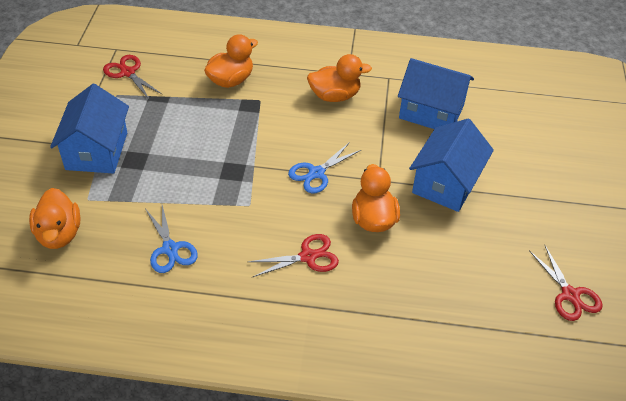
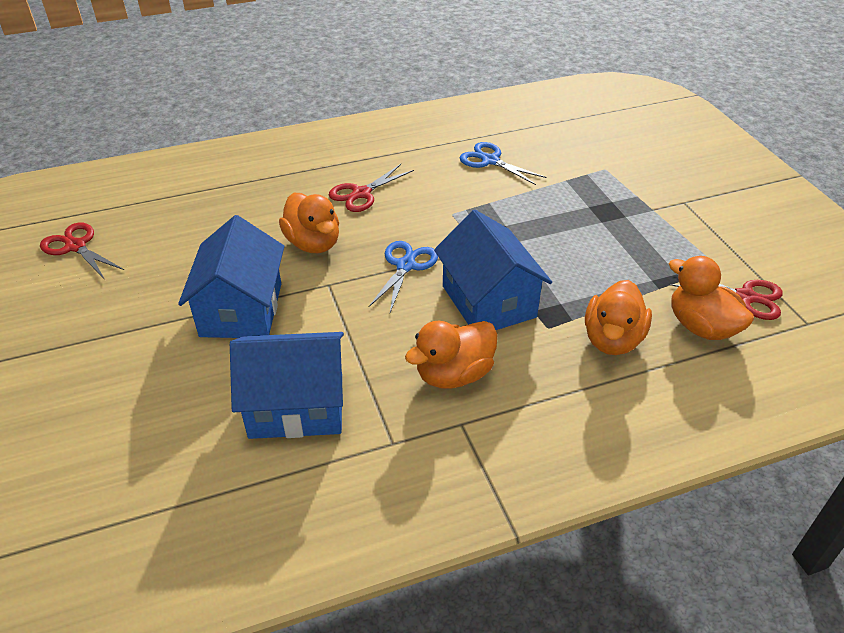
camera: 155 degrees right, 5 degrees down
(59, 234) = (592, 141): orange duck -> orange duck (701, 327)
(97, 151) = (653, 205): blue house -> blue house (488, 301)

